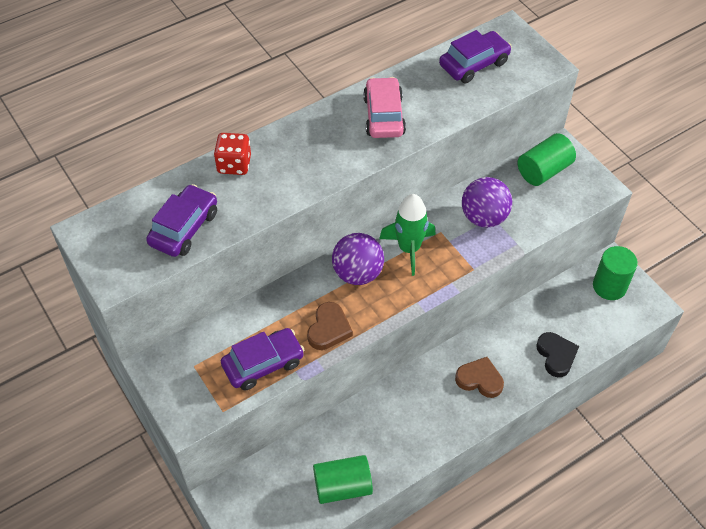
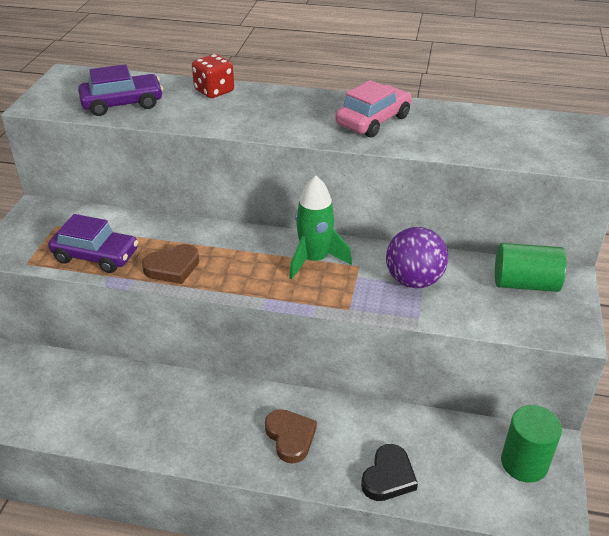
camera: 45 degrees right, 15 degrees down
(342, 486) = (76, 420): green cylinder -> none
(357, 273) = (249, 249): purple ball -> none
(474, 64) = (510, 129): purple car -> none

